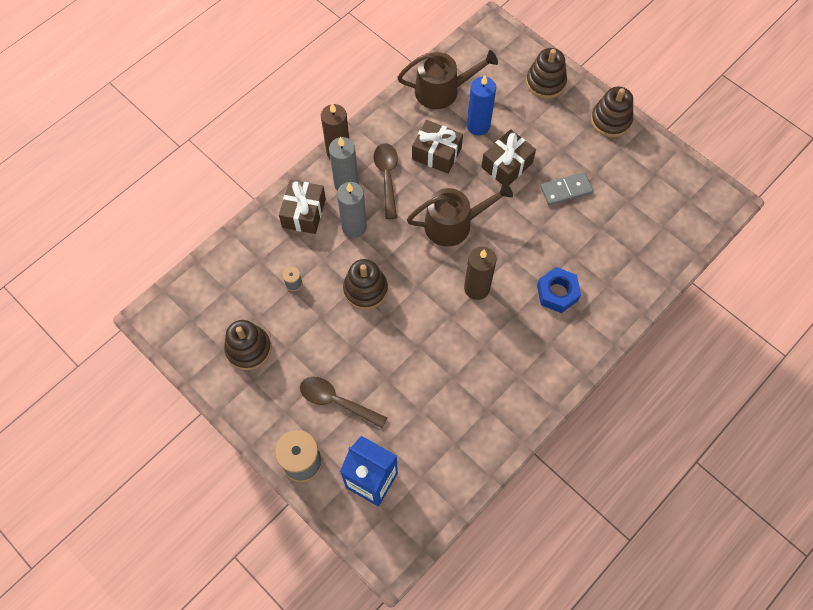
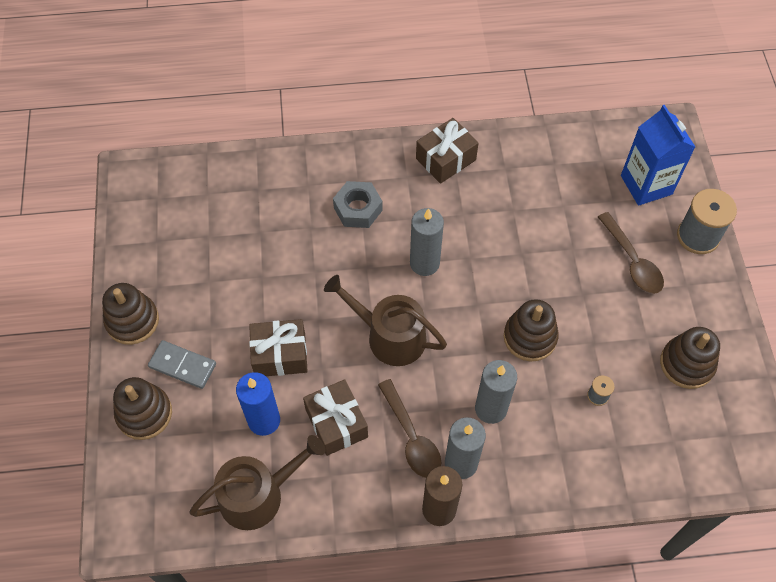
camera: 140 degrees left, 5 degrees down
(304, 213) = (532, 464): brown gift -> brown gift (446, 159)
(387, 177) = (411, 437): brown spoon -> brown spoon turned 60 degrees counterclockwise
(442, 90) = (258, 495): brown watering can -> brown watering can turned 120 degrees clockwise
(476, 288) = (424, 263): brown candle -> grey candle
(557, 293) = (358, 209): blue nut -> grey nut
(566, 190) = (252, 288): grey domino -> grey domino (182, 366)

